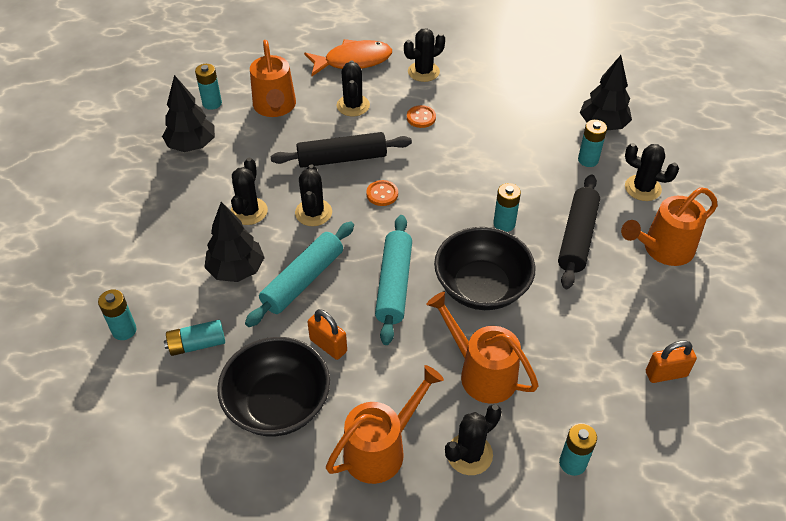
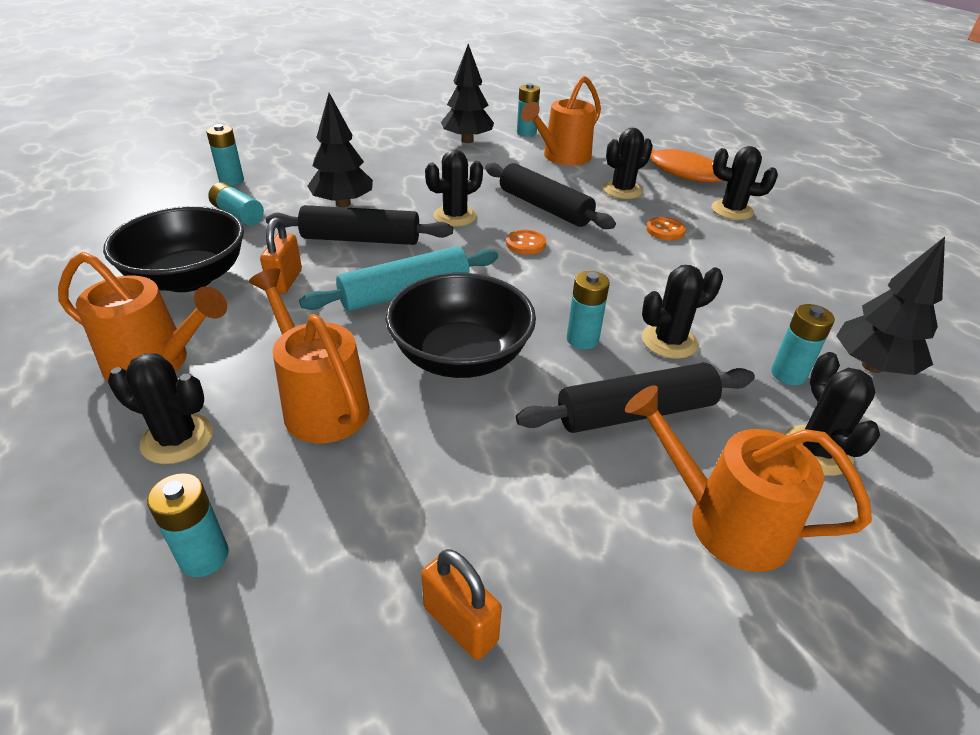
camera: 55 degrees right, 10 degrees down
(249, 211) = (420, 187): black cactus -> black cactus (669, 341)
(303, 280) = (361, 239): turquoise rolling pin -> black rolling pin
(481, 372) = (320, 403): orange watering can -> orange watering can turned 45 degrees counterclockwise

